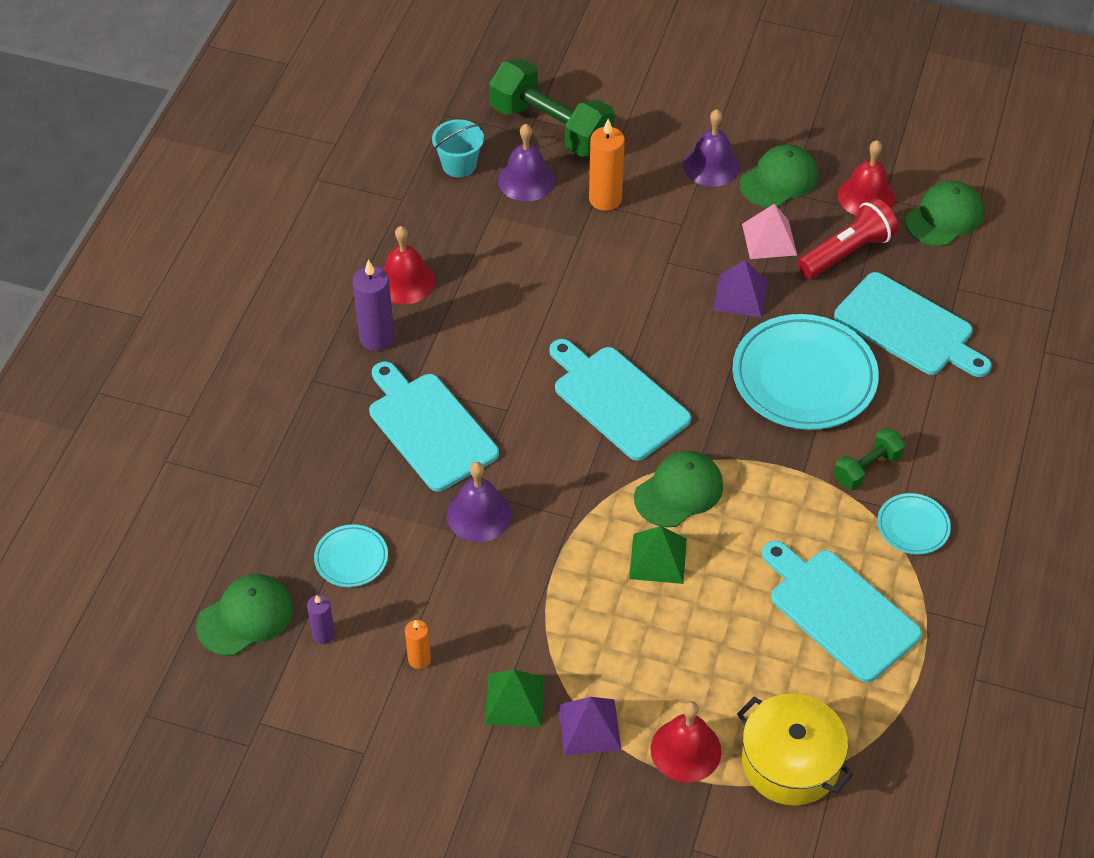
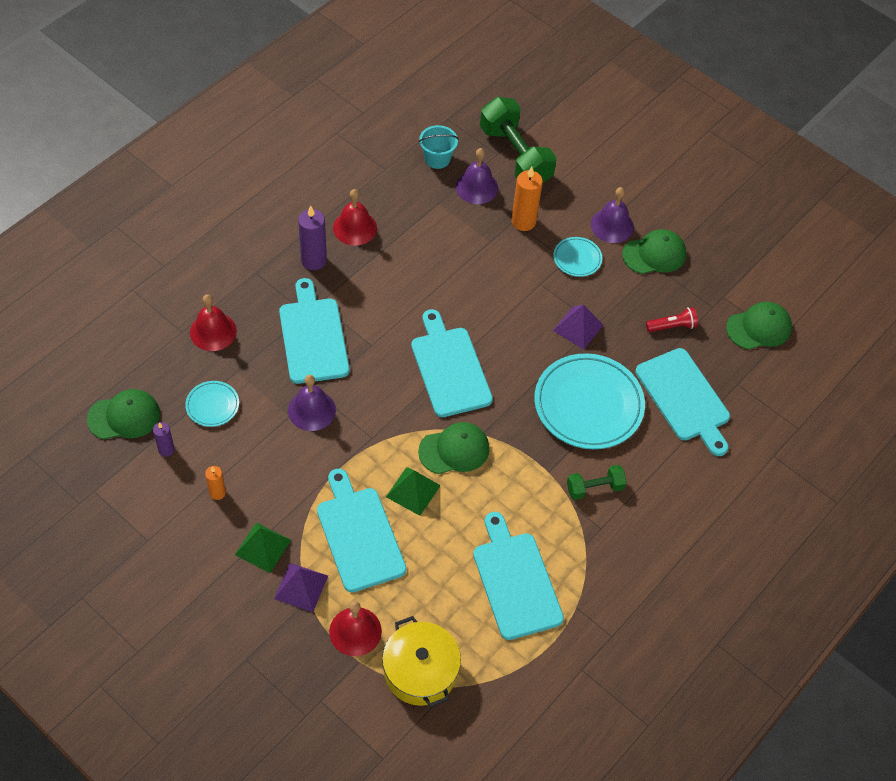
camera: 20 degrees right, 5 degrees up
(623, 636) = (359, 535): none -> turquoise cutting board
(769, 239) = (622, 295): pink pyramid -> none
(847, 252) = (672, 326): red flashlight -> red flashlight, size x0.62
(866, 196) = (710, 290): red bell -> red bell (213, 331)
(913, 526) = (602, 543): turquoise plate -> turquoise plate (577, 258)

